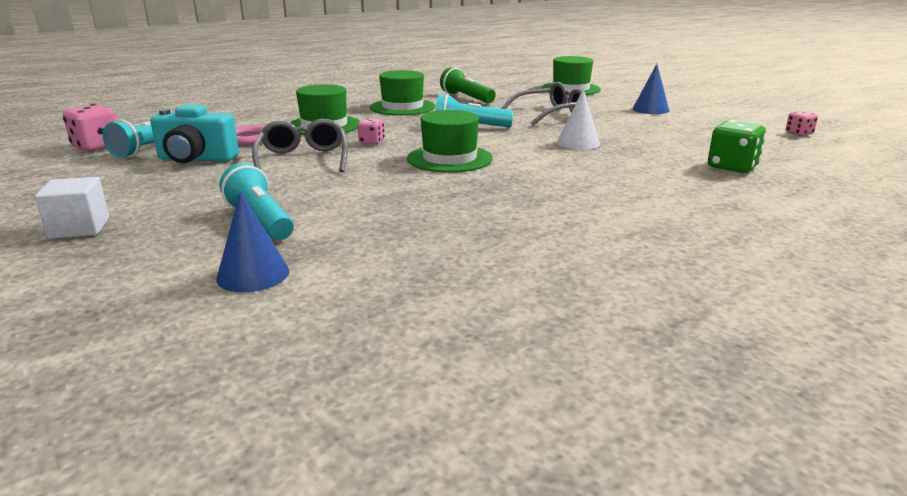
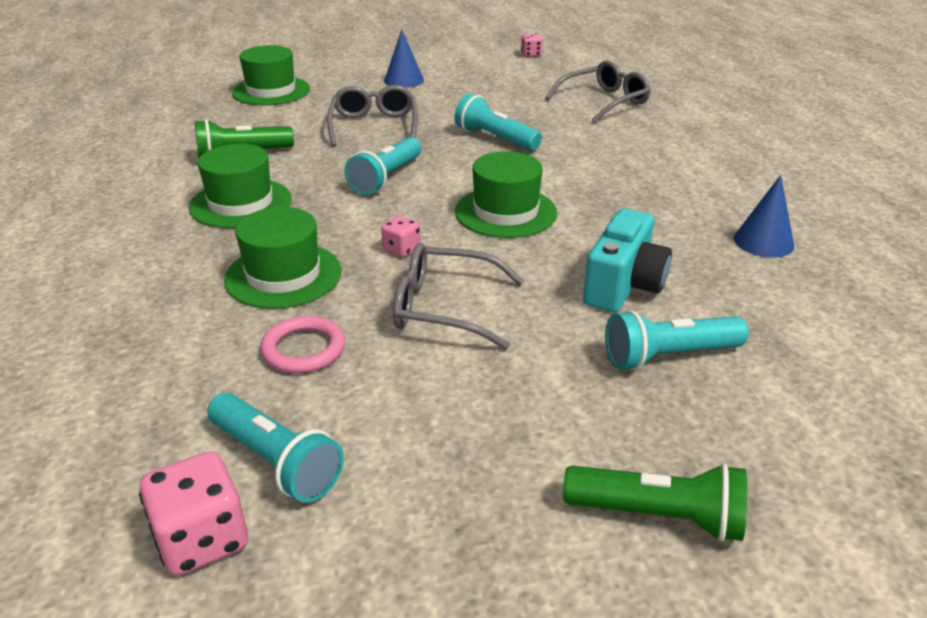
camera: 70 degrees left, 10 degrees up
(79, 228) = (658, 516): white cube -> green flashlight
(196, 159) = (381, 405): turquoise camera -> turquoise camera (624, 286)
(253, 274) = (814, 368): blue cone -> blue cone (763, 242)
(578, 143) = (495, 139): white cone -> turquoise flashlight
(732, 167) = (604, 101): green dice -> grey glasses

